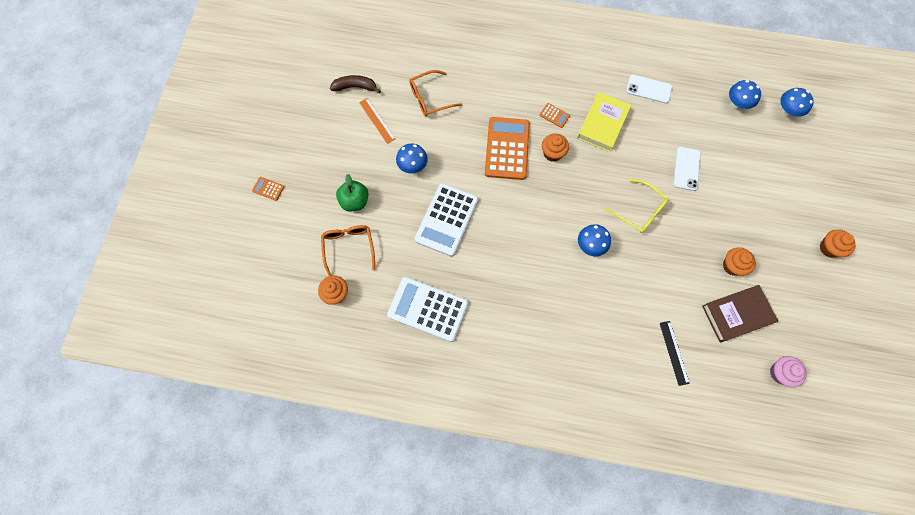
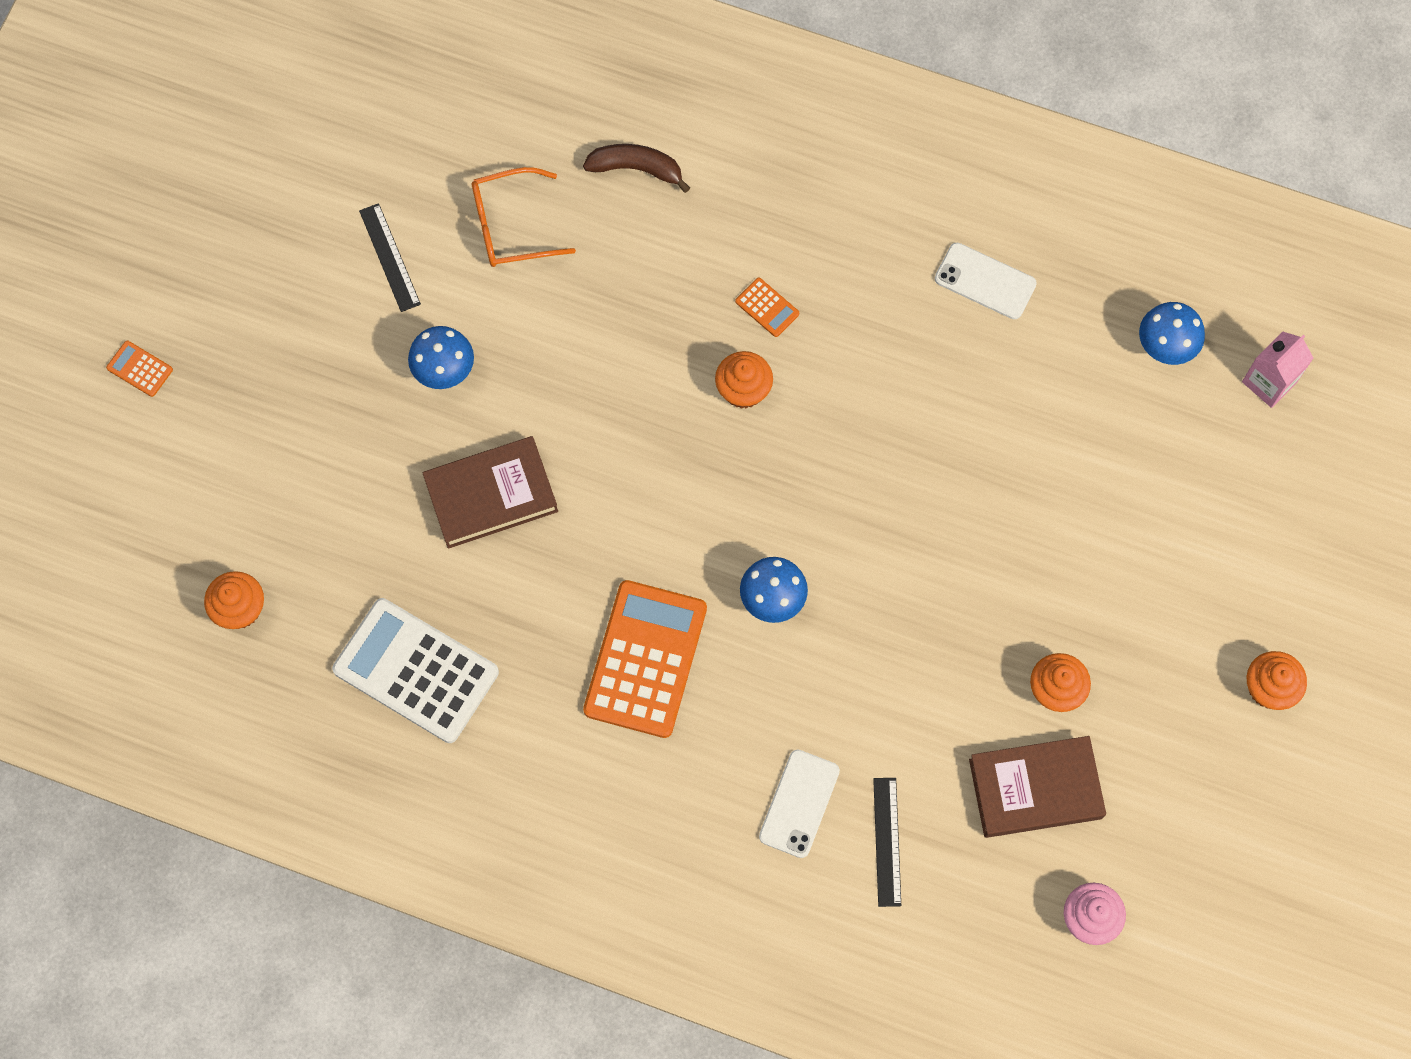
camera: 10 degrees right, 0 degrees up
(349, 247) = (282, 519): orange glasses -> none
(355, 87) = (358, 175): brown banana -> brown banana (636, 169)
(355, 201) = (311, 425): green apple -> none
(377, 120) = (390, 257): orange ruler -> black ruler
(446, 219) = (491, 495): white calculator -> brown book
(507, 148) = (650, 364): orange calculator -> orange calculator (645, 659)
(602, 124) = (865, 343): yellow book -> none
(640, 211) = (895, 544): yellow glasses -> none
(686, 169) = (1018, 470): white phone -> white phone (799, 803)
(786, 112) = (1269, 382): blue mushroom -> pink carton

